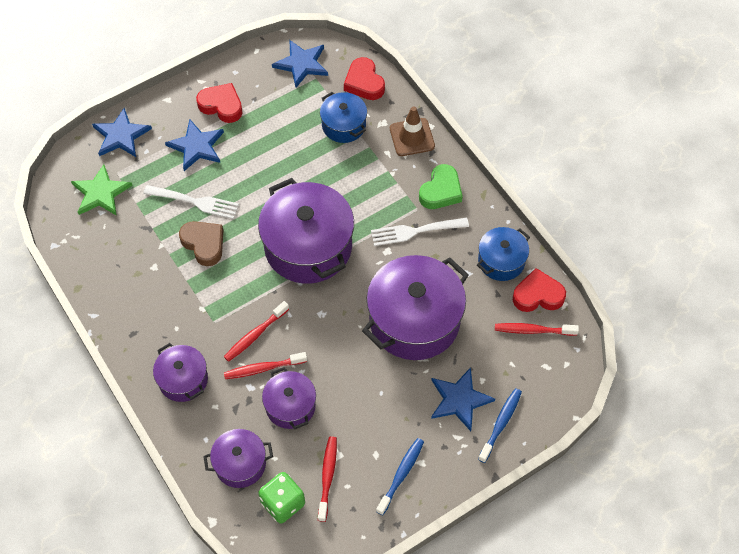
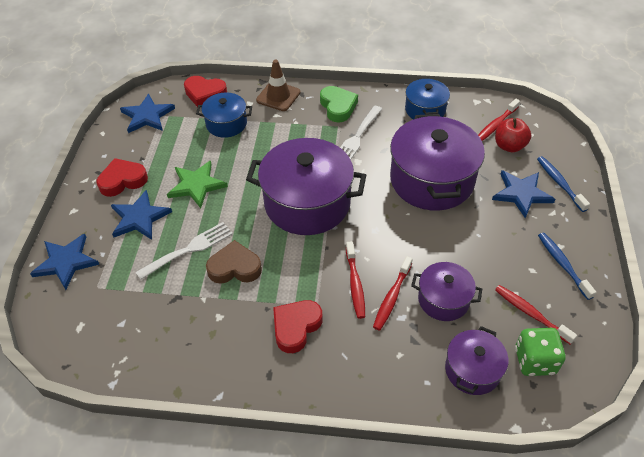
camera: 50 degrees left, 10 degrees down
(101, 193) = (102, 312): green star -> green star (196, 185)
(183, 379) = (352, 363): purple pot -> none
(514, 357) = (509, 146): none -> red apple
(538, 295) = (469, 108): red heart -> red heart (296, 327)

